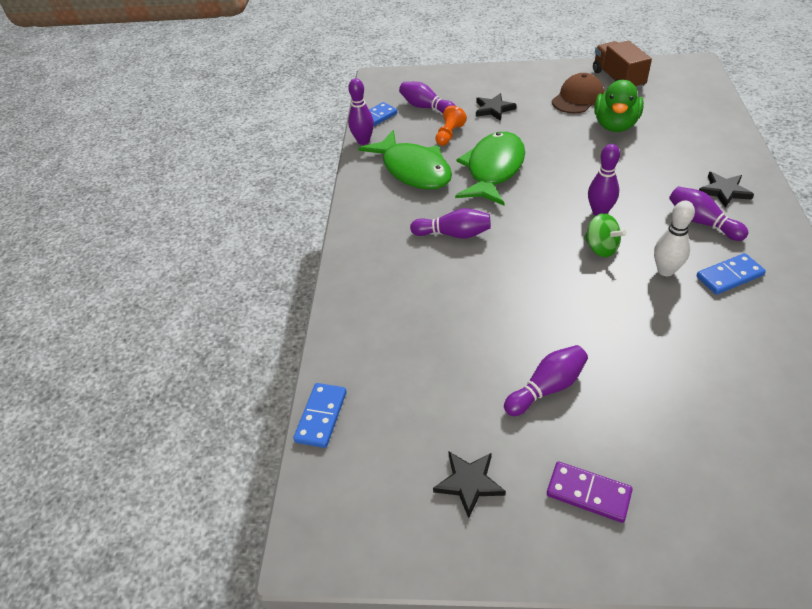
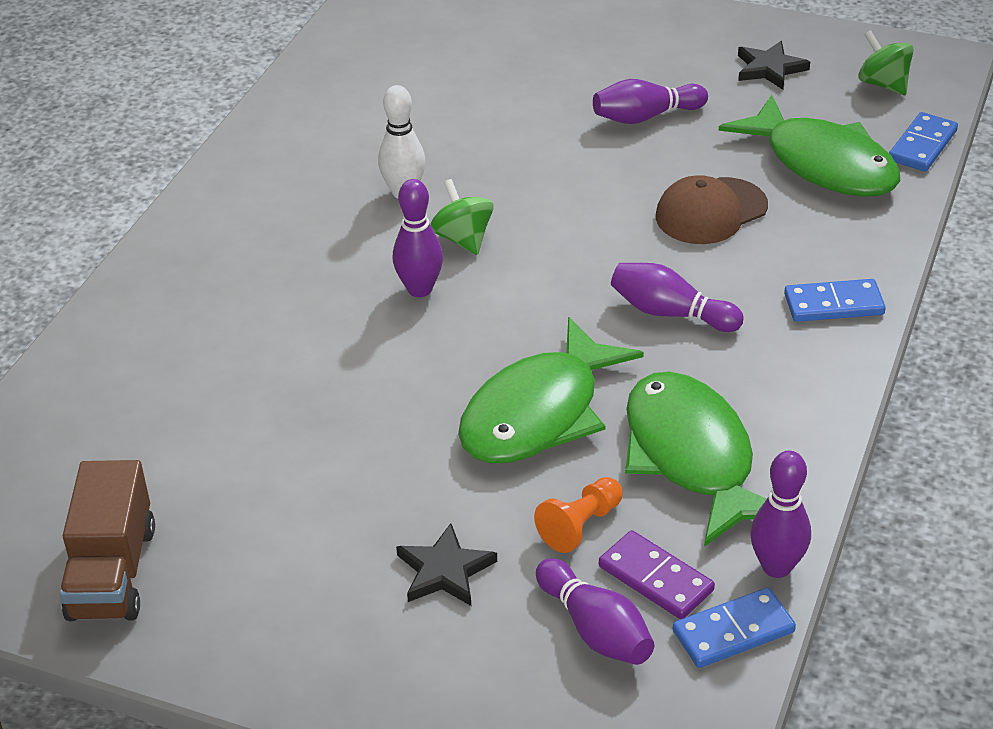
camera: 165 degrees left, 5 degrees down
(362, 489) = (883, 84): none -> green spinning top
(394, 374) = (822, 164): none -> green fish
(577, 98) = (245, 544): brown cap -> brown cap (711, 211)
(588, 493) = (656, 42): purple domino -> purple domino (655, 579)
(615, 125) = (240, 446): green duck -> none
(701, 222) = (290, 238): purple bowling pin -> none
(724, 191) = (205, 272): black star -> none
(729, 276) = (332, 168): blue domino -> blue domino (833, 304)

